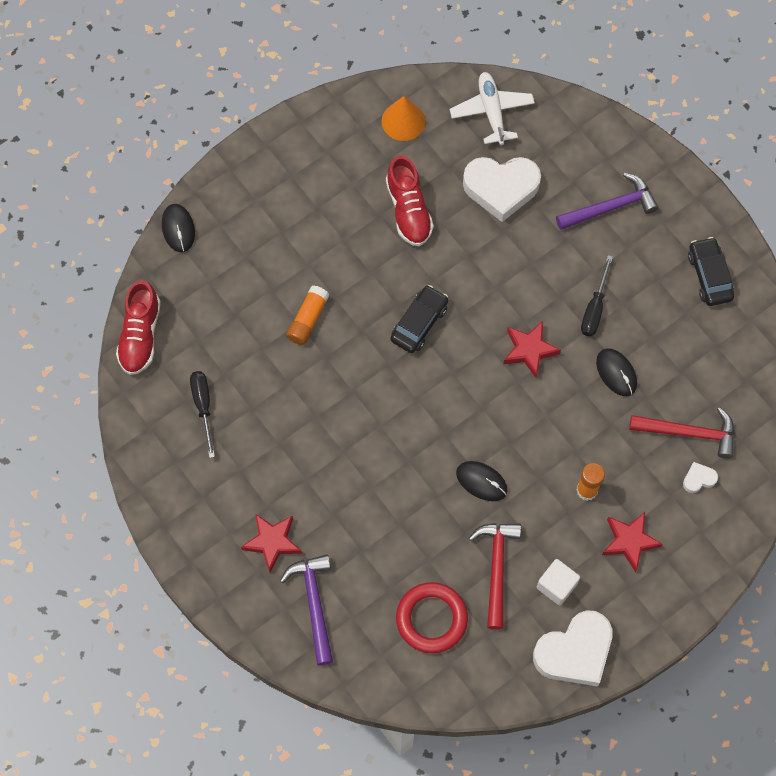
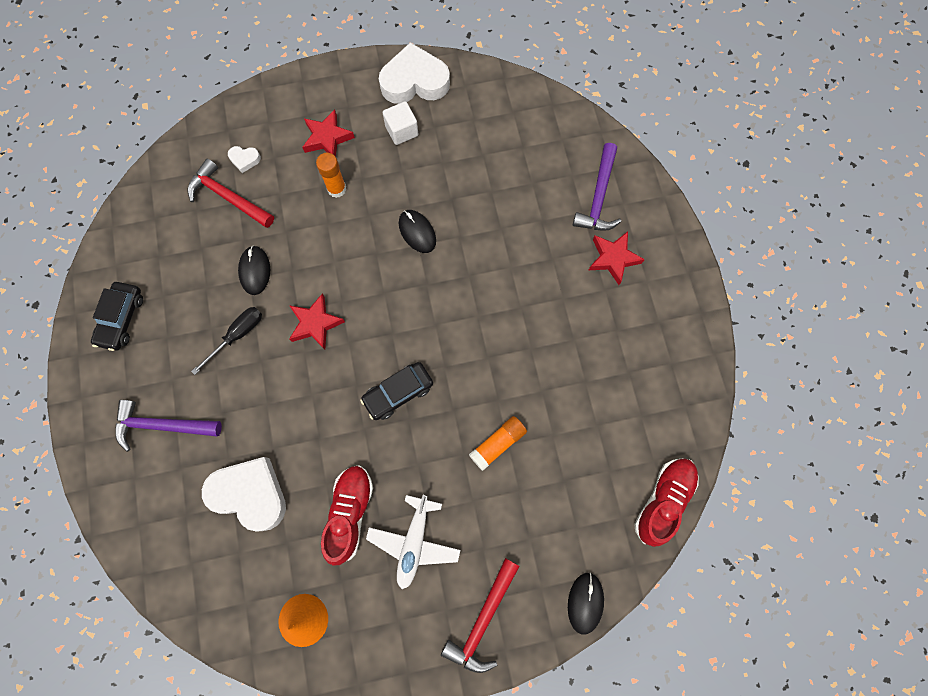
camera: 155 degrees left, 5 degrees up
(203, 406) = (628, 403): black screwdriver -> none
(431, 619) = (510, 148): red ring -> none
(492, 112) = (210, 586): white plane -> white plane (414, 542)
(496, 568) = (441, 162): red hammer -> red hammer (483, 620)

